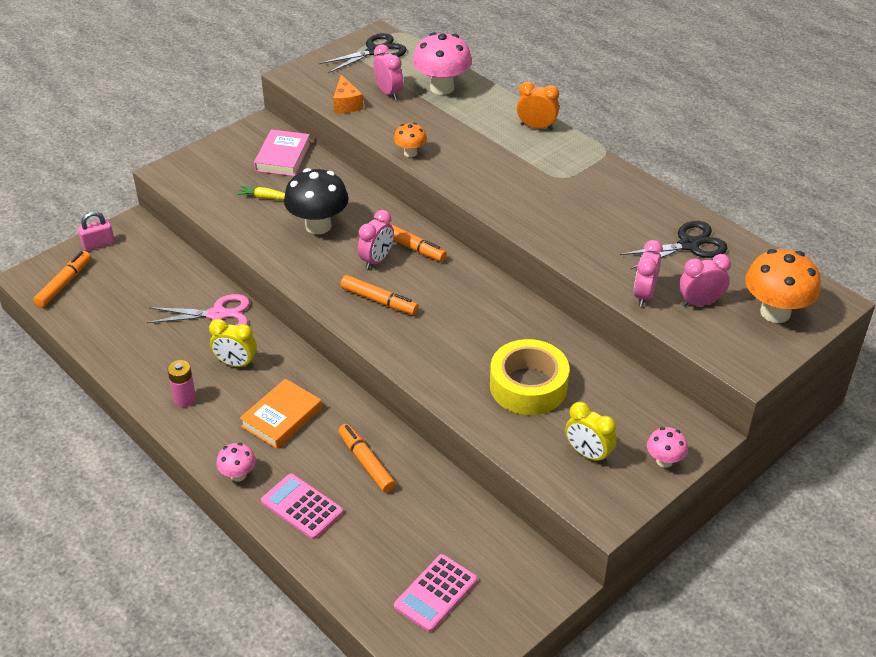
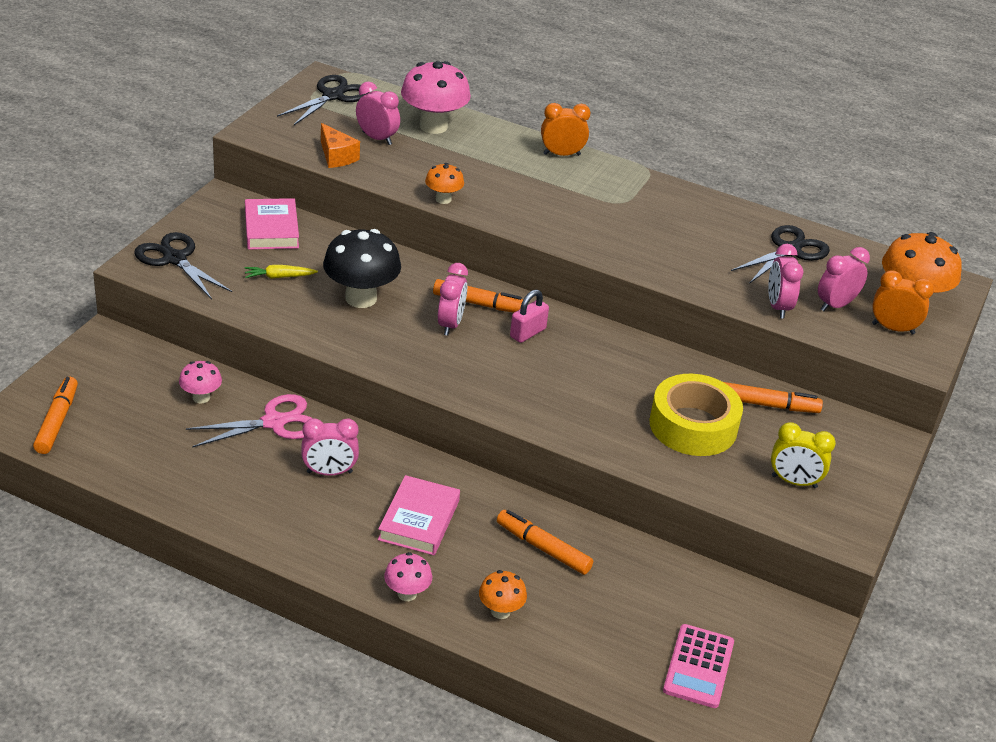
camera: 25 degrees left, 5 degrees down
(98, 244) = (74, 367): pink padlock -> pink padlock (527, 333)
(185, 399) = (292, 523): pink battery -> none
(196, 170) = (174, 259): none -> black scissors
(236, 364) = (329, 472): yellow clock -> pink clock
(282, 417) = (419, 520): orange book -> pink book
(302, 507) = (500, 611): pink calculator -> orange mushroom
(379, 300) = (480, 367): orange marker -> orange marker (768, 405)
(664, 461) = (870, 472): pink mushroom -> pink mushroom (201, 397)
(741, 334) = (893, 328): none -> orange clock

